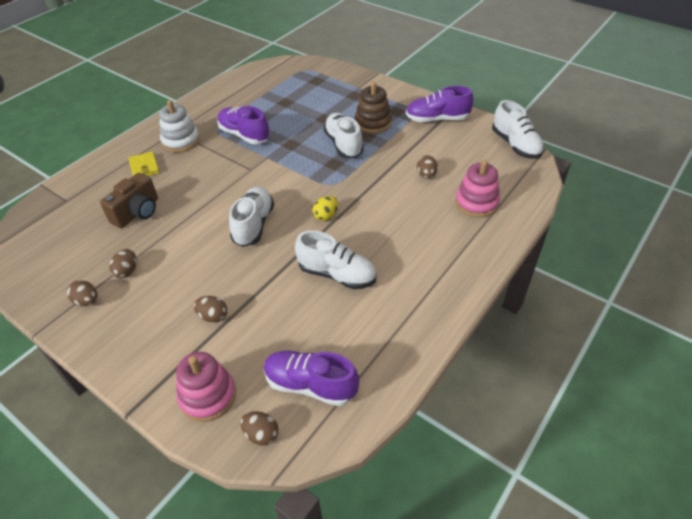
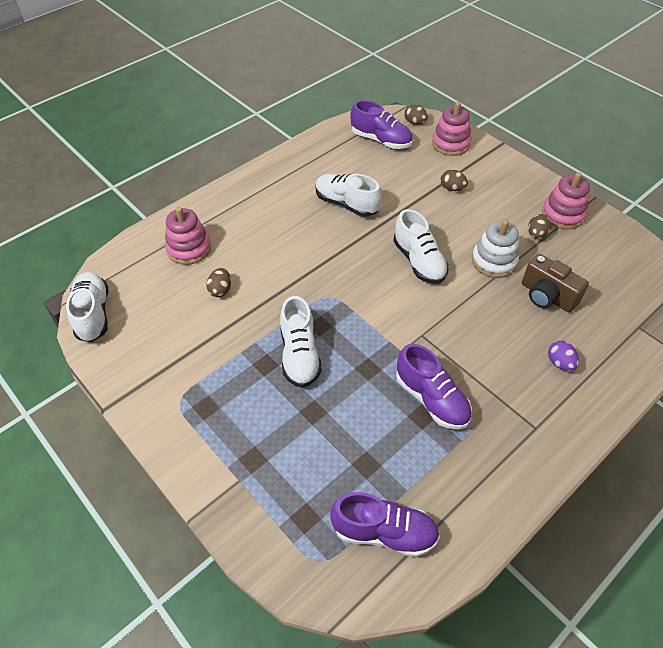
camera: 170 degrees left, 5 degrees up
(87, 301) = (563, 215): brown egg -> pink stacking toy
(137, 212) = (547, 296): brown camera -> brown camera turned 90 degrees counterclockwise
(144, 167) = (560, 363): yellow wallet -> purple egg
(181, 141) = (521, 404): white stacking toy -> white stacking toy (494, 261)
(253, 225) = (419, 261): white shoe -> white shoe turned 45 degrees counterclockwise
(326, 216) = (344, 259): yellow egg -> none
(373, 123) = (247, 388): brown stacking toy -> none
(437, 119) = (158, 378): purple shoe -> purple shoe (384, 532)

